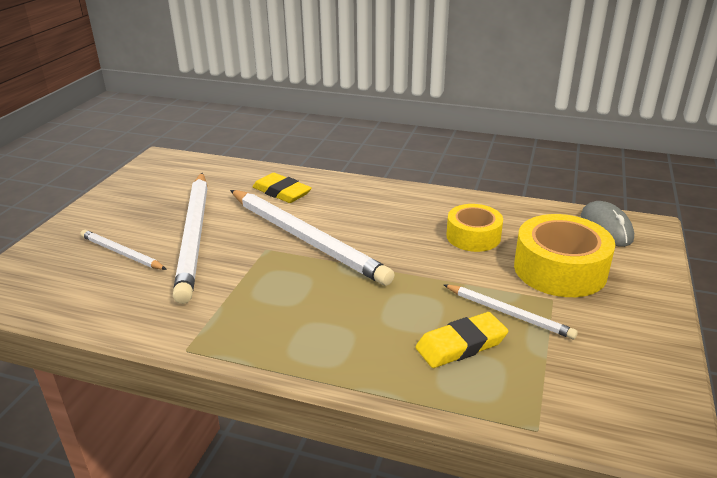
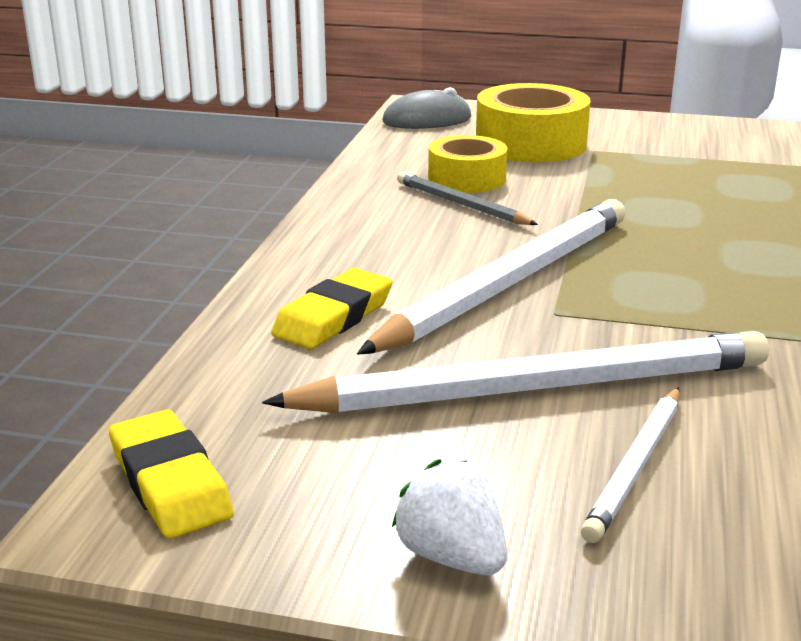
camera: 95 degrees left, 5 degrees down
(98, 211) = (452, 556): none -> white strawberry
(424, 231) = (461, 204): none -> grey pencil
(461, 345) = (708, 189): yellow eraser -> yellow eraser (170, 482)
(509, 313) = (634, 168): white pencil -> none

